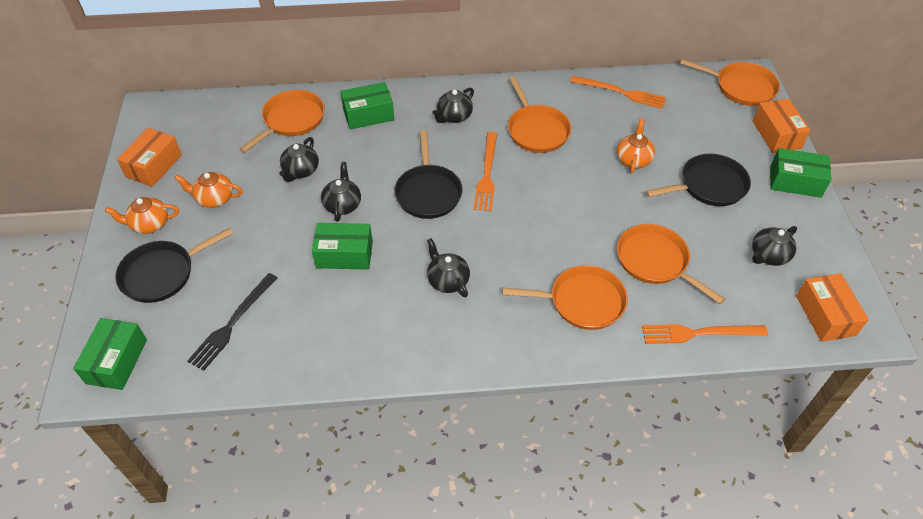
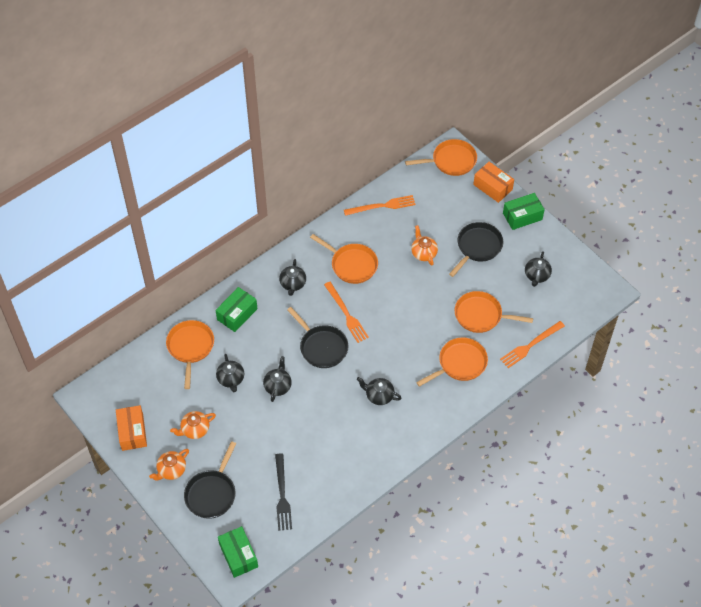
camera: 35 degrees left, 5 degrees up
(342, 204) = (278, 386): black teapot -> black teapot turned 45 degrees clockwise
(344, 254) = (307, 416): green box -> none
(825, 315) = (585, 296): orange box -> none

